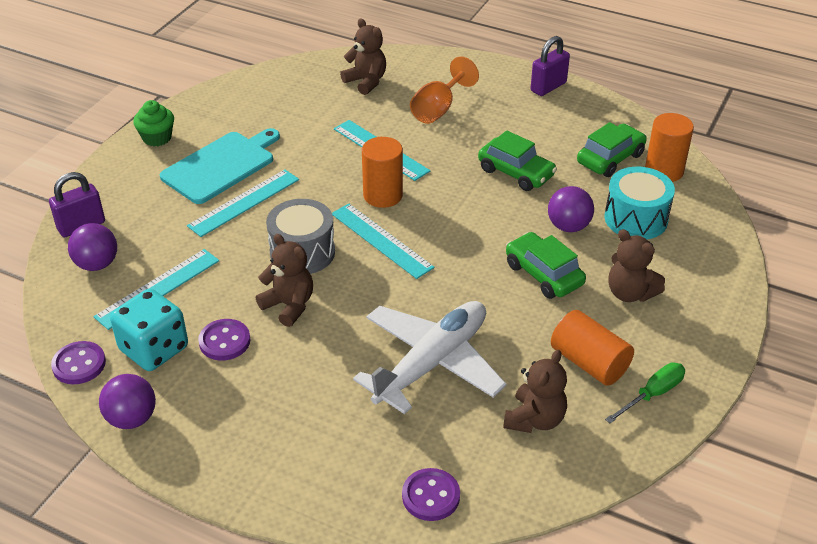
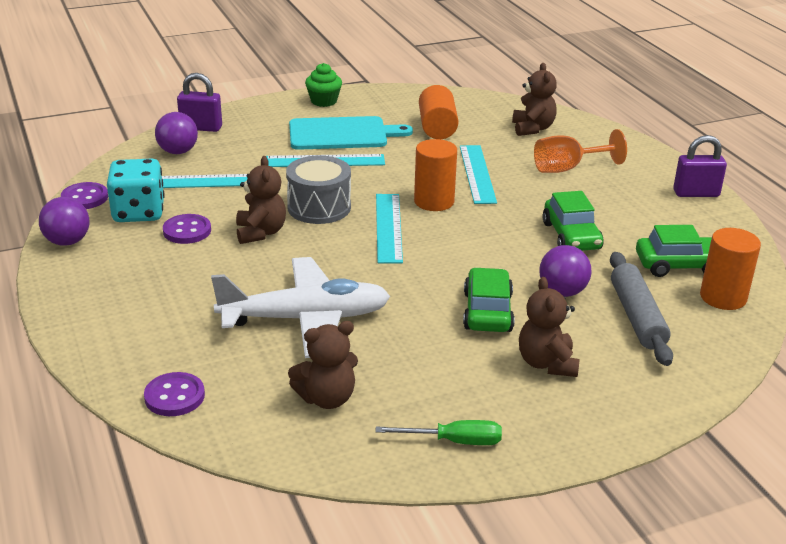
camera: 40 degrees right, 10 degrees down
(589, 363) = (432, 389): orange cylinder -> orange cylinder (437, 128)
(636, 219) = (637, 317): turquoise drum -> grey rolling pin

